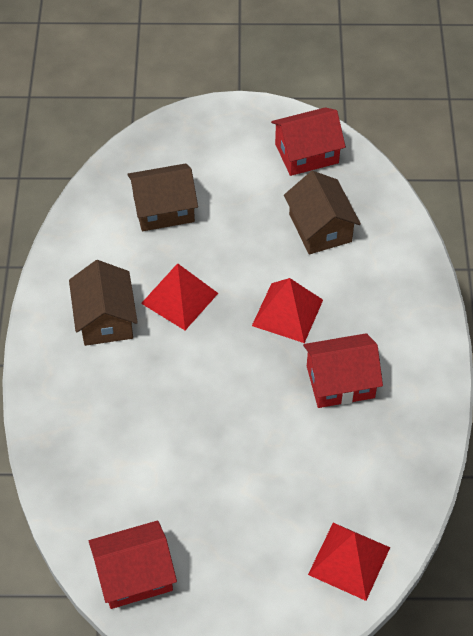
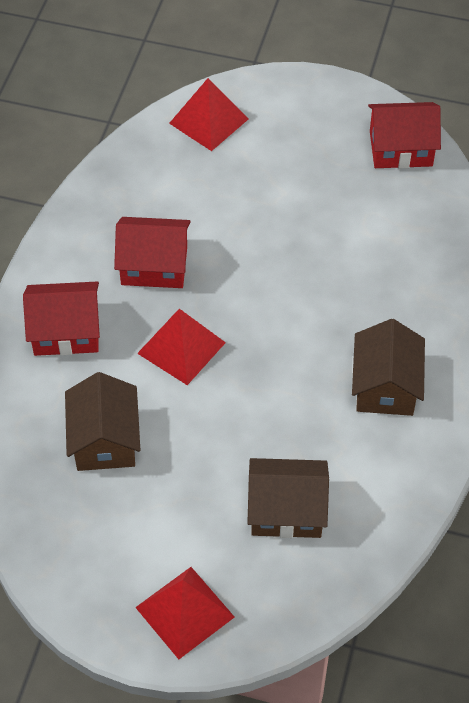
camera: 165 degrees left, 0 degrees up
(179, 298) = (296, 391): red pyramid -> red pyramid (185, 612)
(306, 153) = (79, 549): red house -> red house (66, 331)

